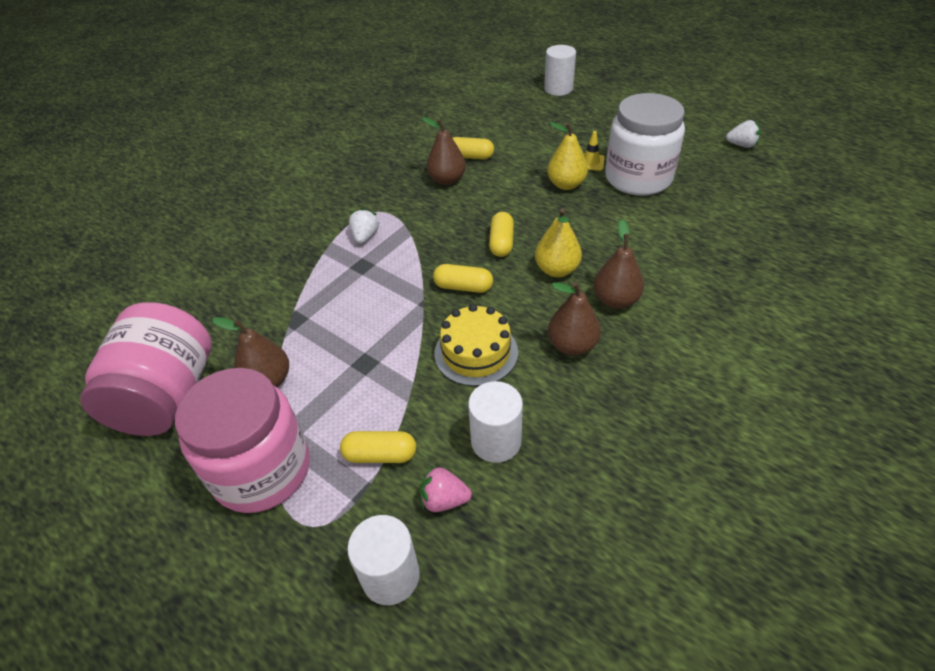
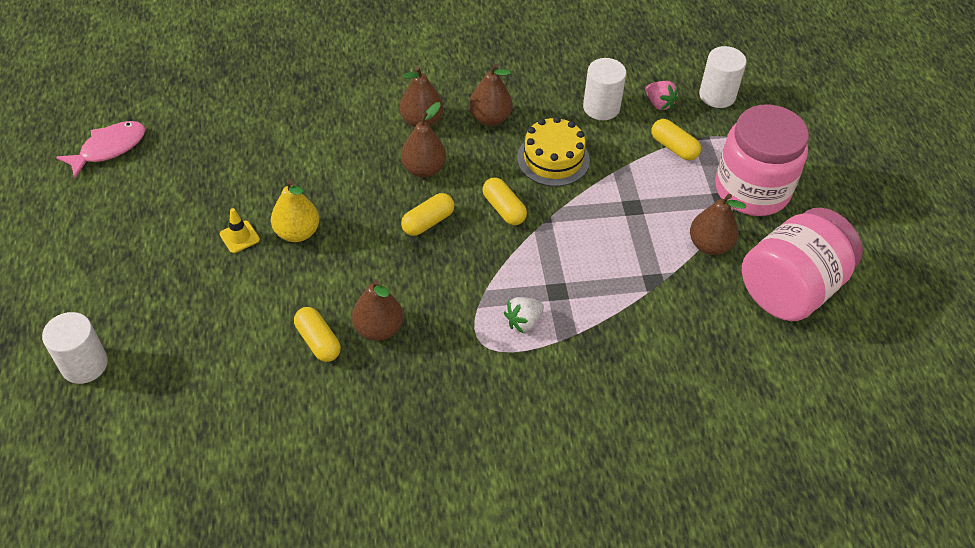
camera: 140 degrees left, 5 degrees up
(556, 270) = (424, 169): yellow pear -> brown pear
(638, 178) = (238, 189): white jar -> none
(741, 145) = (109, 148): white strawberry -> pink fish

